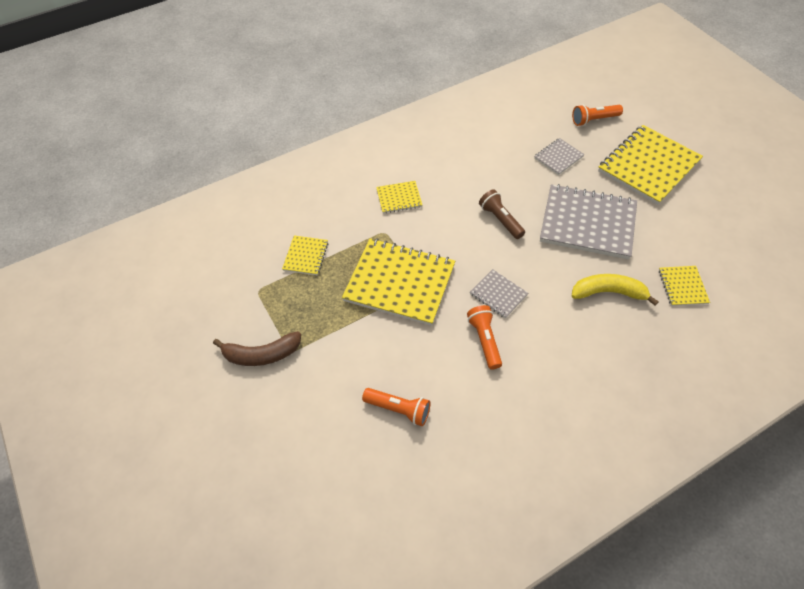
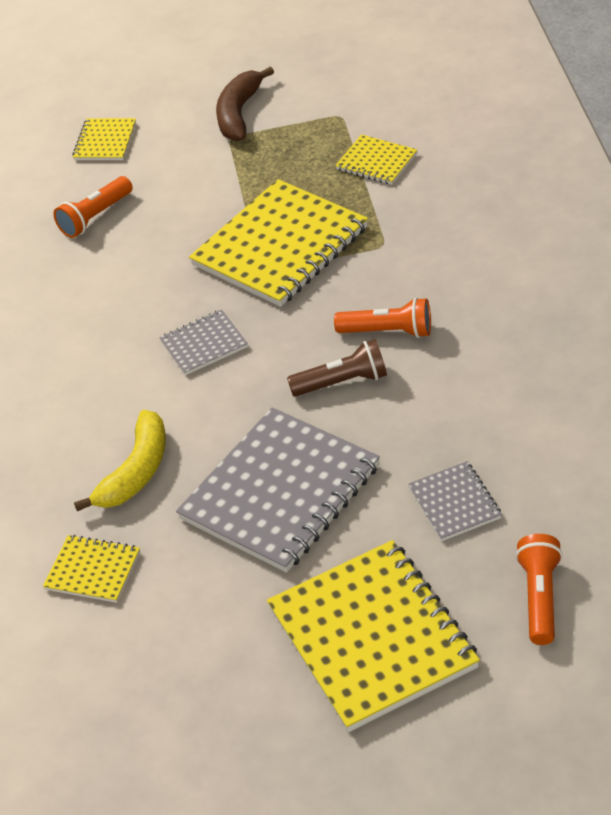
camera: 115 degrees right, 10 degrees down
(399, 198) = (446, 272): yellow notebook -> yellow notebook (105, 141)
(484, 340) = (140, 312): orange flashlight -> orange flashlight (388, 331)

